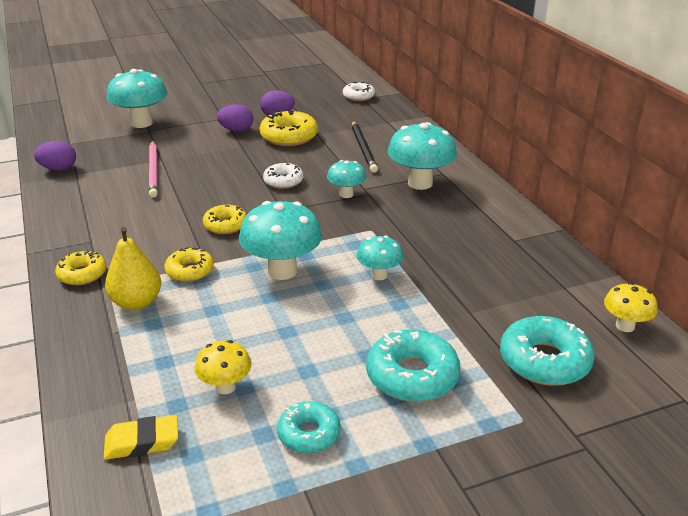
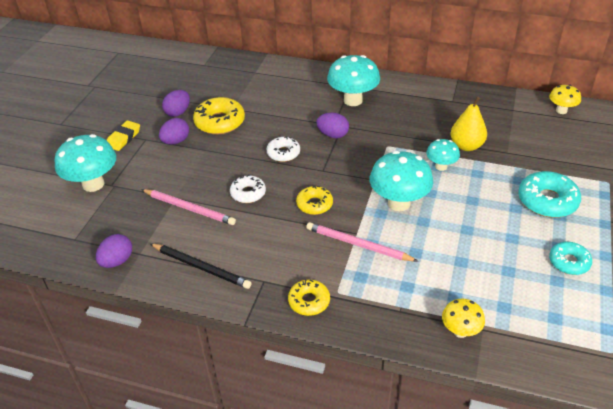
camera: 50 degrees left, 10 degrees up
(136, 303) = (374, 285): yellow pear -> yellow pear (466, 146)
(142, 442) = (529, 336): yellow eraser -> yellow eraser (123, 138)
(190, 271) = (358, 244): yellow donut -> pink pencil
(225, 387) = (502, 279): yellow mushroom -> yellow mushroom (460, 331)
(346, 194) = (333, 135): turquoise mushroom -> purple egg
(358, 96) = (199, 65): white donut -> white donut (248, 193)
(363, 148) = (279, 99): black pencil -> black pencil (201, 267)
(544, 361) = (569, 150): turquoise donut -> none

